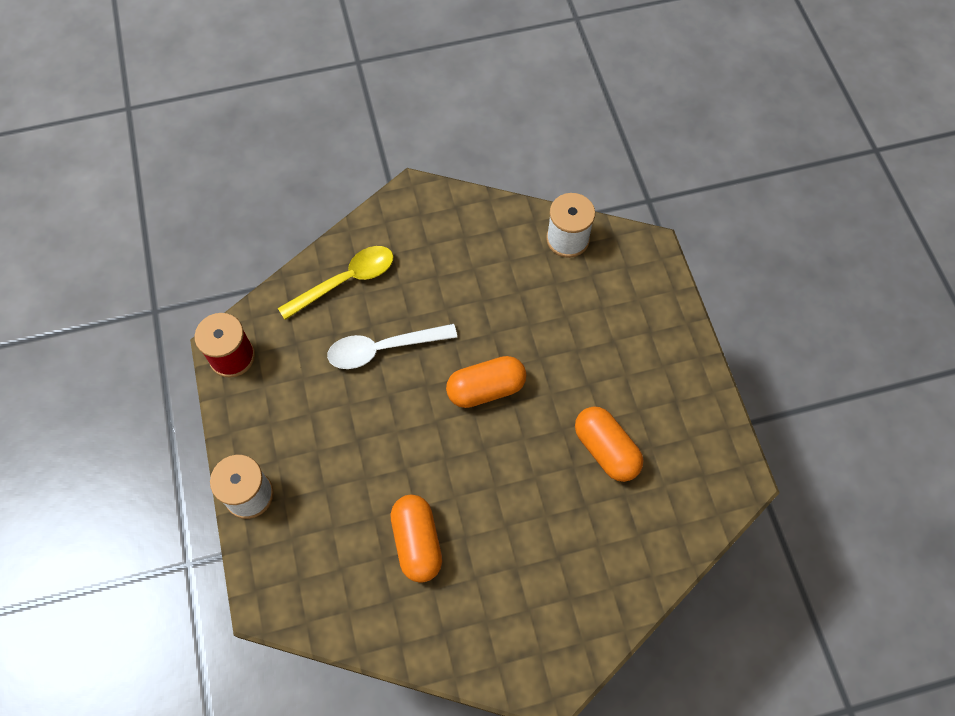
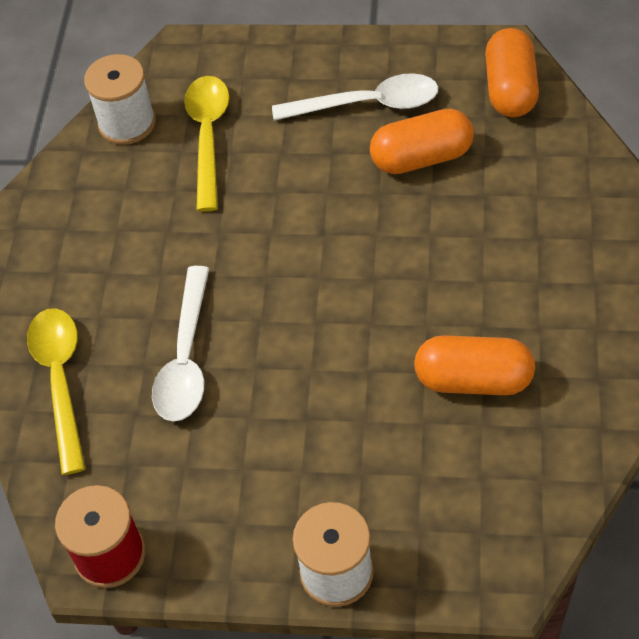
camera: 65 degrees left, 10 degrees down
(486, 389) = (293, 257): orange capsule -> orange capsule (510, 89)
(574, 296) = (208, 136): none -> yellow spoon
(645, 396) = (368, 104): none -> white spoon

